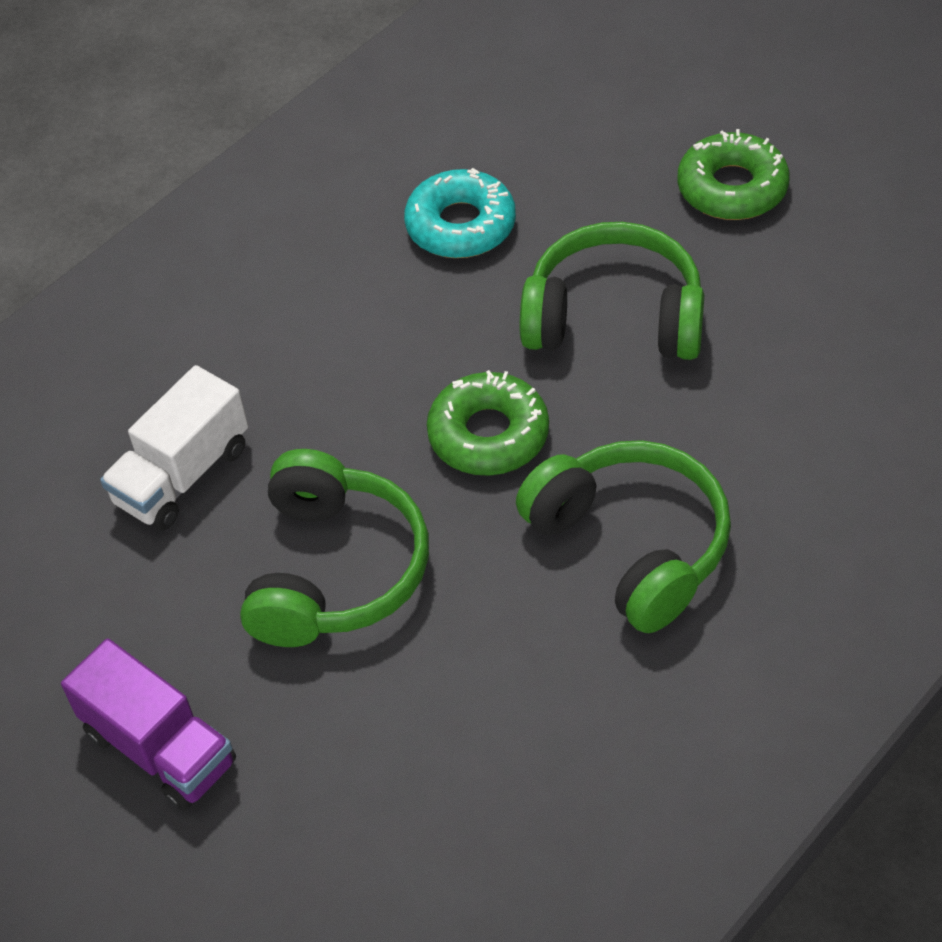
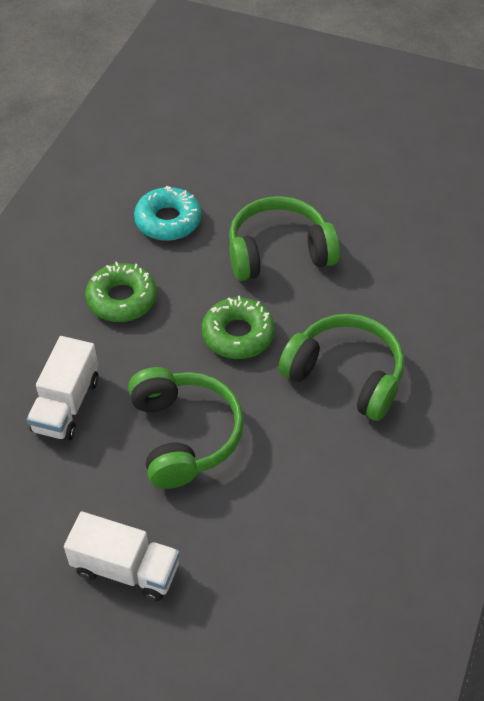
camera: 25 degrees left, 0 degrees up
(159, 748) = (126, 569): purple truck -> white truck
(732, 188) = (311, 167): green donut -> green donut (122, 299)

